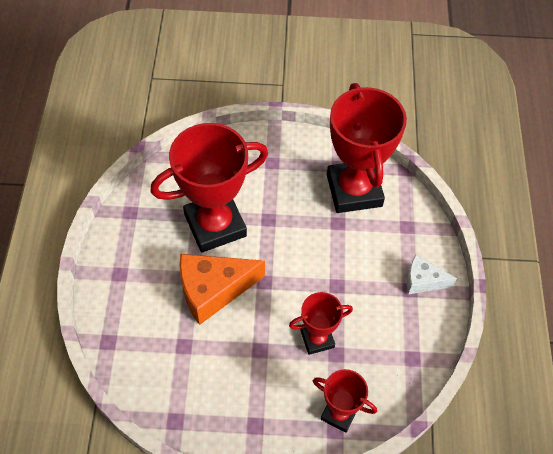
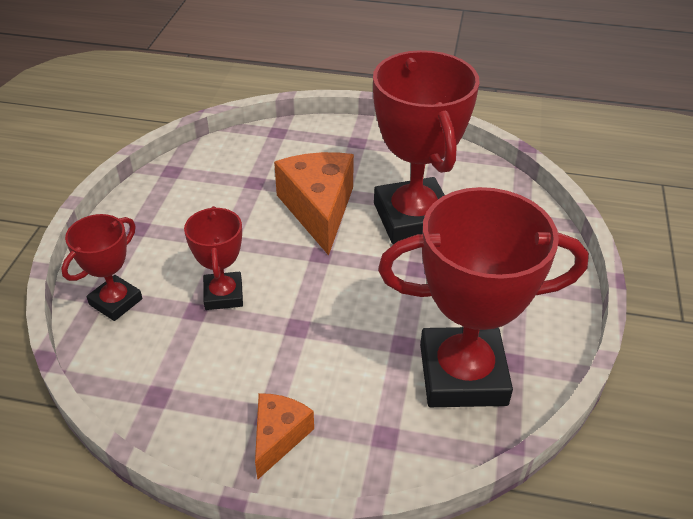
camera: 100 degrees right, 15 degrees down
(423, 281) = (278, 437): white cheese -> orange cheese

